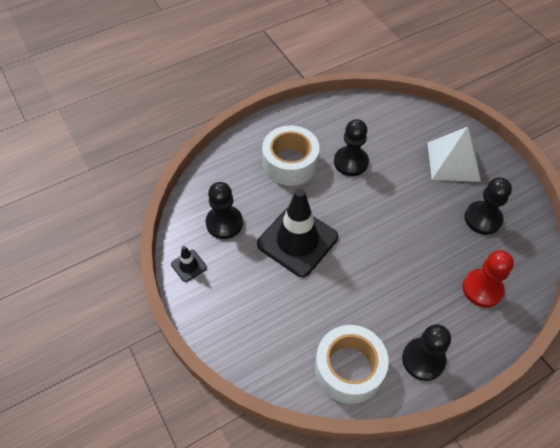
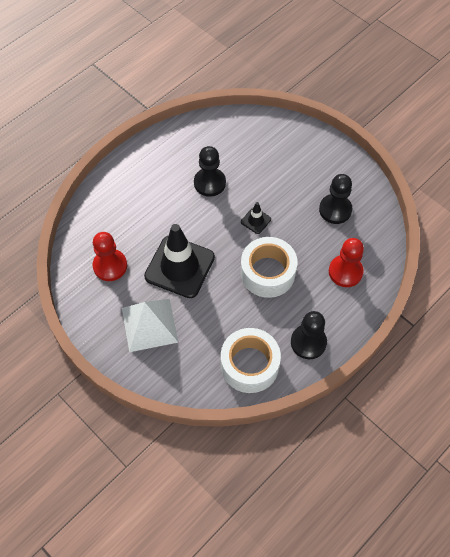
camera: 15 degrees left, 5 degrees up
(189, 266) = (89, 312): black traffic cone -> black traffic cone (255, 220)
(224, 223) = (110, 266): black pawn -> red pawn
(290, 163) = (155, 196): white tape -> white tape (267, 273)
(453, 161) = (300, 162): white pyramid -> white pyramid (149, 324)

